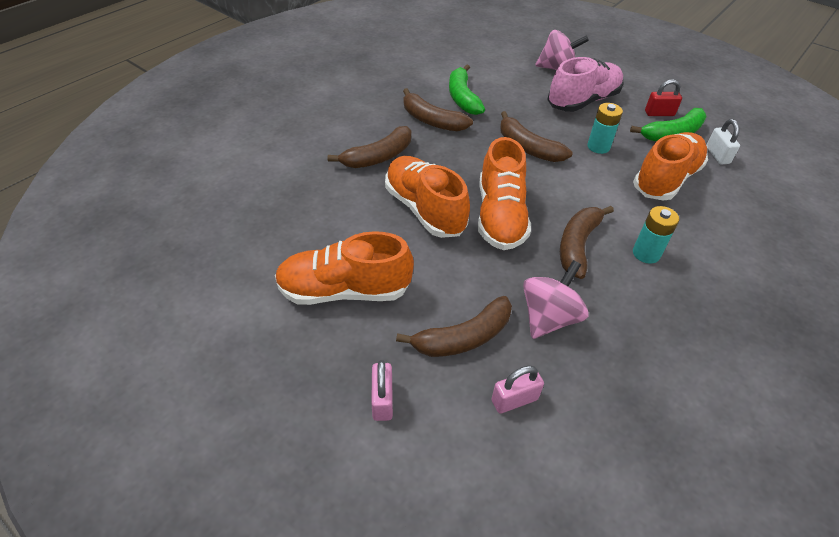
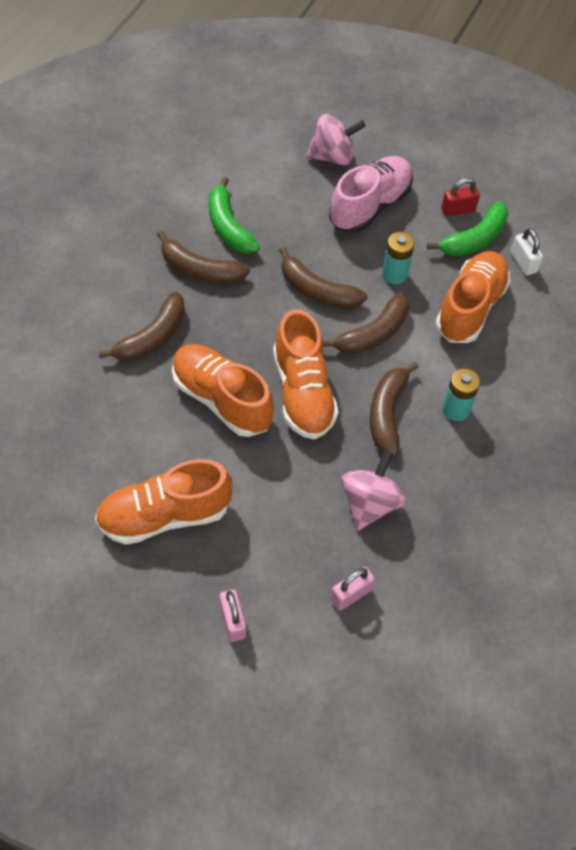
camera: 15 degrees left, 10 degrees up
(463, 337) = (293, 542): brown banana -> brown banana (373, 333)

